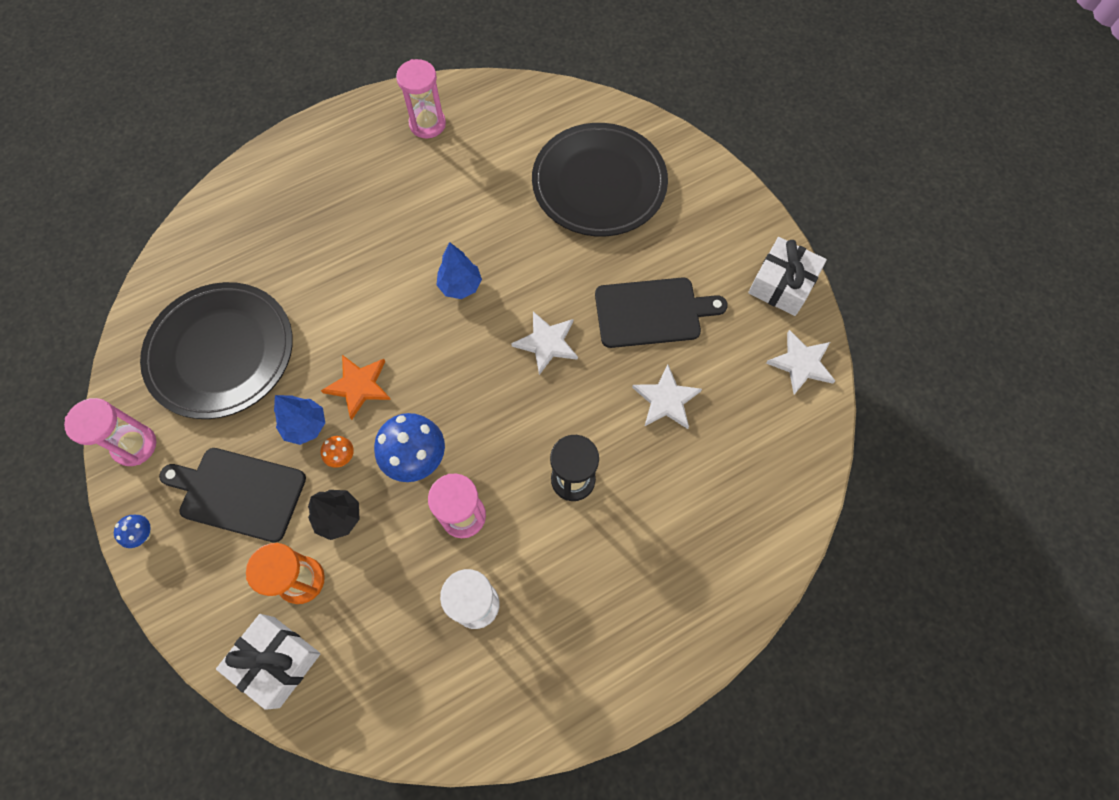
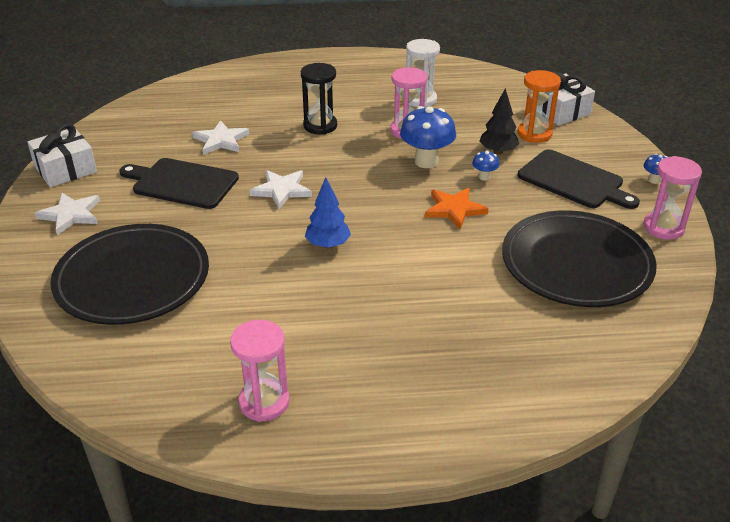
camera: 155 degrees left, 30 degrees down
(306, 426) = (508, 200): blue tree -> none
(342, 457) = (484, 177): orange mushroom -> blue mushroom
(801, 363) = (108, 130): white star -> white star (71, 215)

